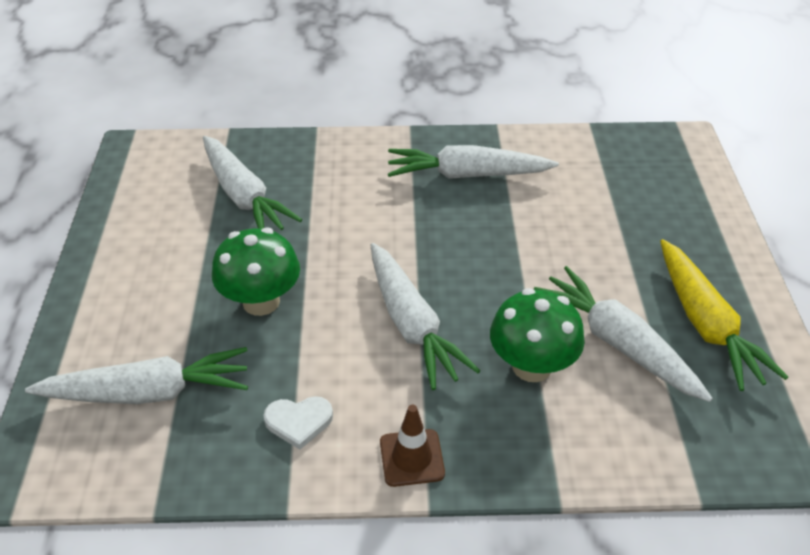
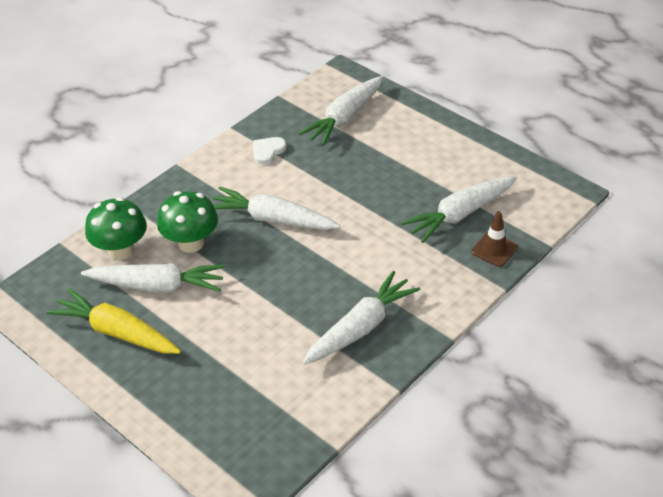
camera: 135 degrees right, 0 degrees up
(244, 196) = (460, 214): white carrot -> white carrot turned 45 degrees counterclockwise
(261, 302) = (359, 177): green mushroom -> green mushroom (121, 250)
(412, 458) = (203, 172): brown traffic cone -> brown traffic cone (494, 250)

